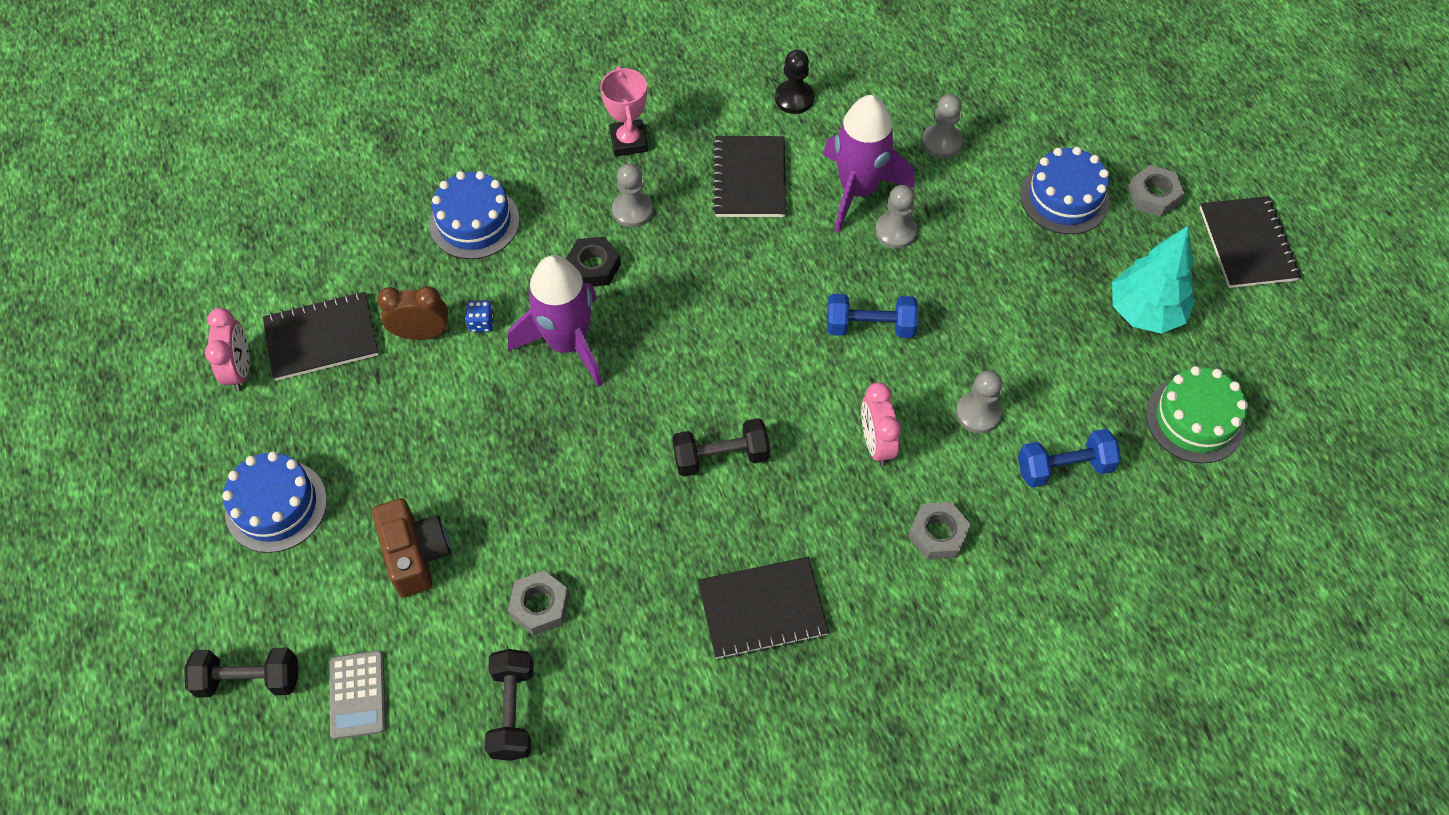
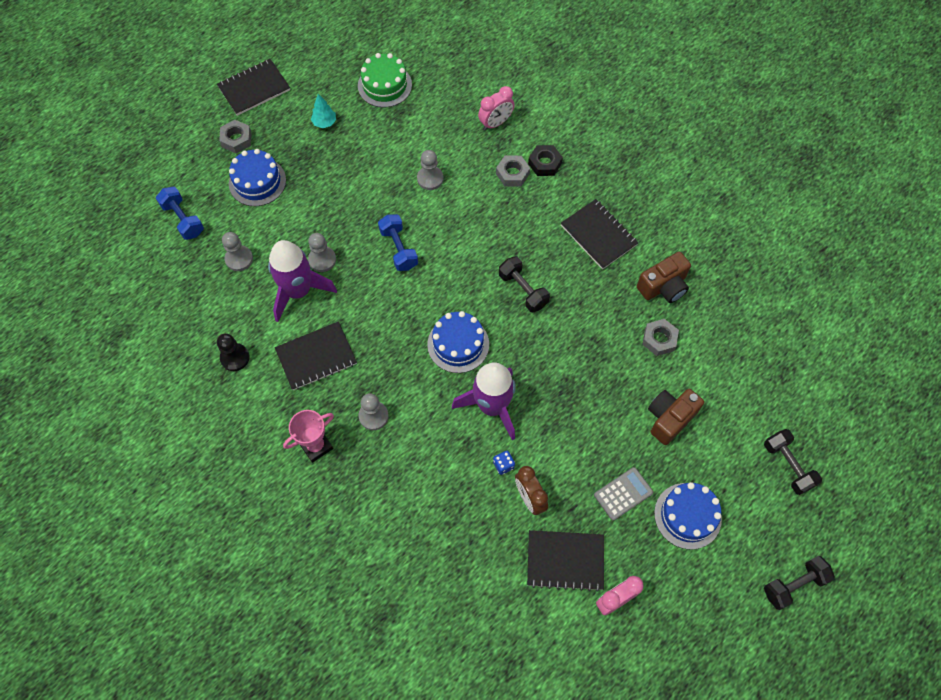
camera: 115 degrees left, 5 degrees up
(322, 338) = (565, 560): black notebook -> black notebook turned 45 degrees counterclockwise
(358, 695) = (759, 404): grey calculator -> grey calculator (623, 493)
(474, 222) = (429, 513): blue cake -> blue cake (458, 344)
(512, 711) = (720, 324): black dumbbell -> black dumbbell (794, 585)
(593, 266) = (428, 419): black nut -> black nut (544, 163)
(622, 660) = (663, 286): none -> brown camera
(876, 443) = (474, 219): pink clock -> pink clock (495, 123)
(1064, 467) = (443, 132): blue dumbbell -> blue dumbbell (183, 219)
(1145, 312) = (324, 123): turquoise tree -> turquoise tree, size x0.52

